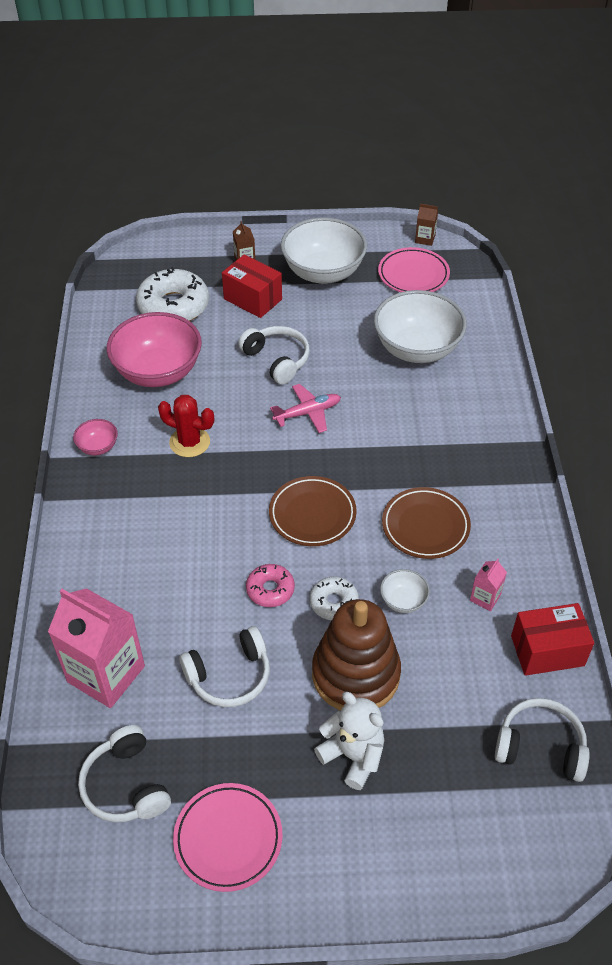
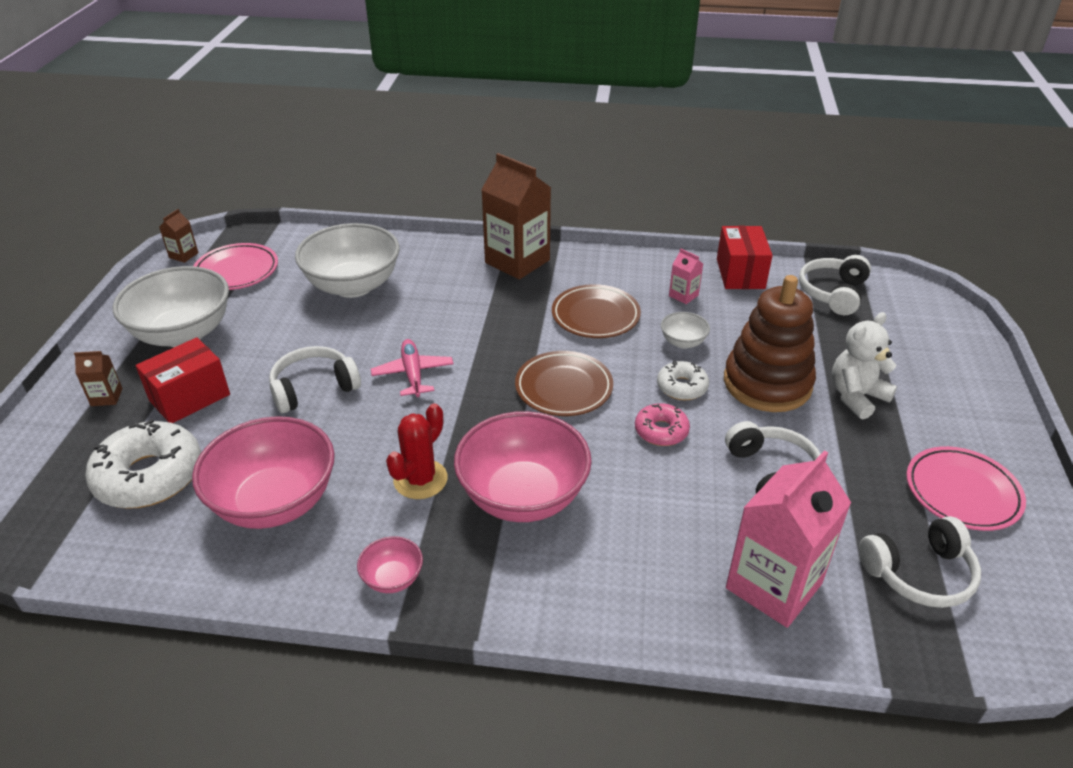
camera: 80 degrees left, 10 degrees down
(180, 505) = (523, 496): none -> pink bowl
(498, 454) = (517, 261): none -> brown carton

